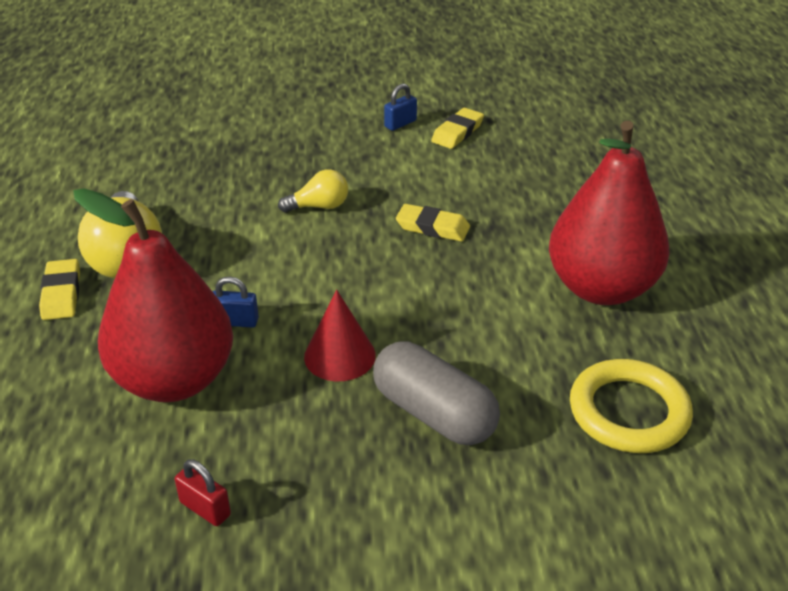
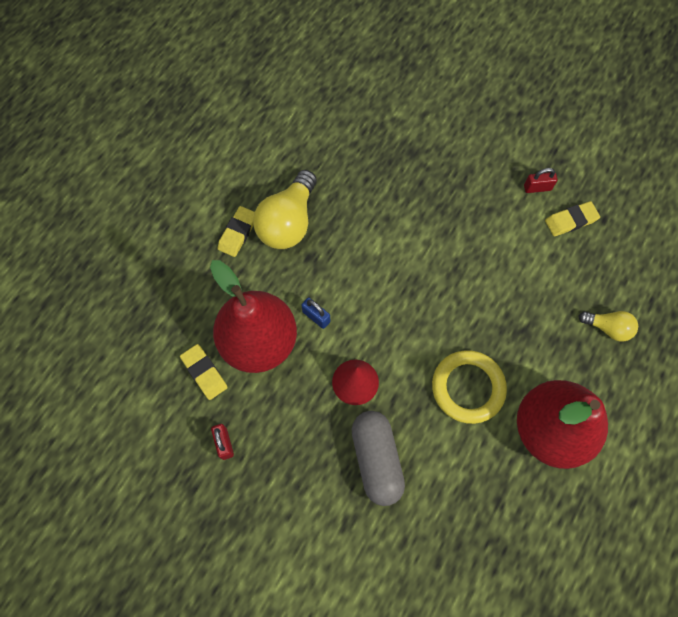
camera: 35 degrees right, 30 degrees up
(319, 206) = (426, 243): yellow light bulb -> yellow light bulb (607, 328)
(400, 124) = (537, 188): blue padlock -> red padlock
(432, 227) = (484, 307): yellow eraser -> yellow eraser (204, 372)
(628, 412) = (484, 534): yellow ring -> yellow ring (468, 388)

